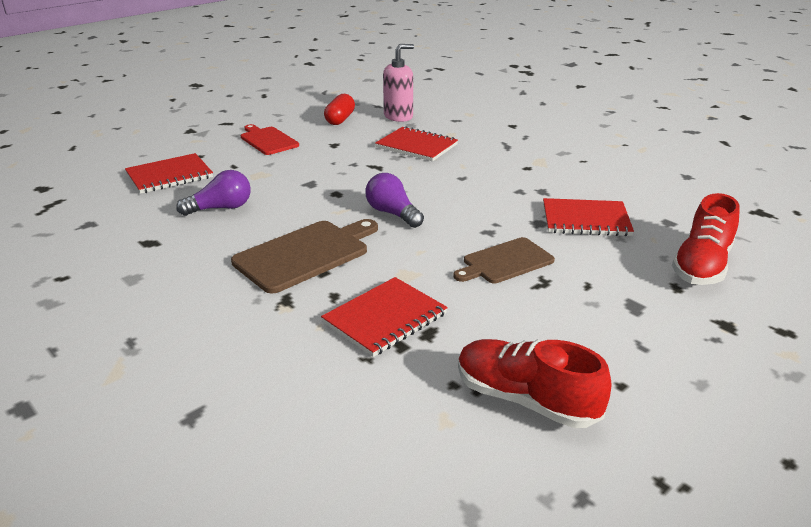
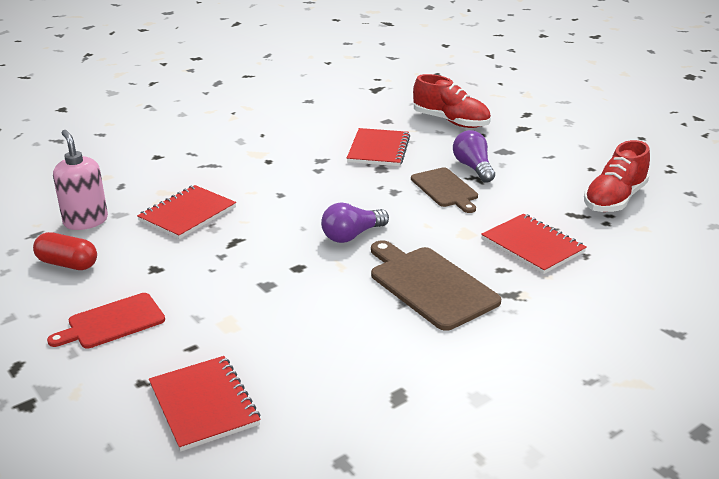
camera: 85 degrees left, 0 degrees up
(221, 208) = (318, 348): purple light bulb -> purple light bulb (473, 167)

